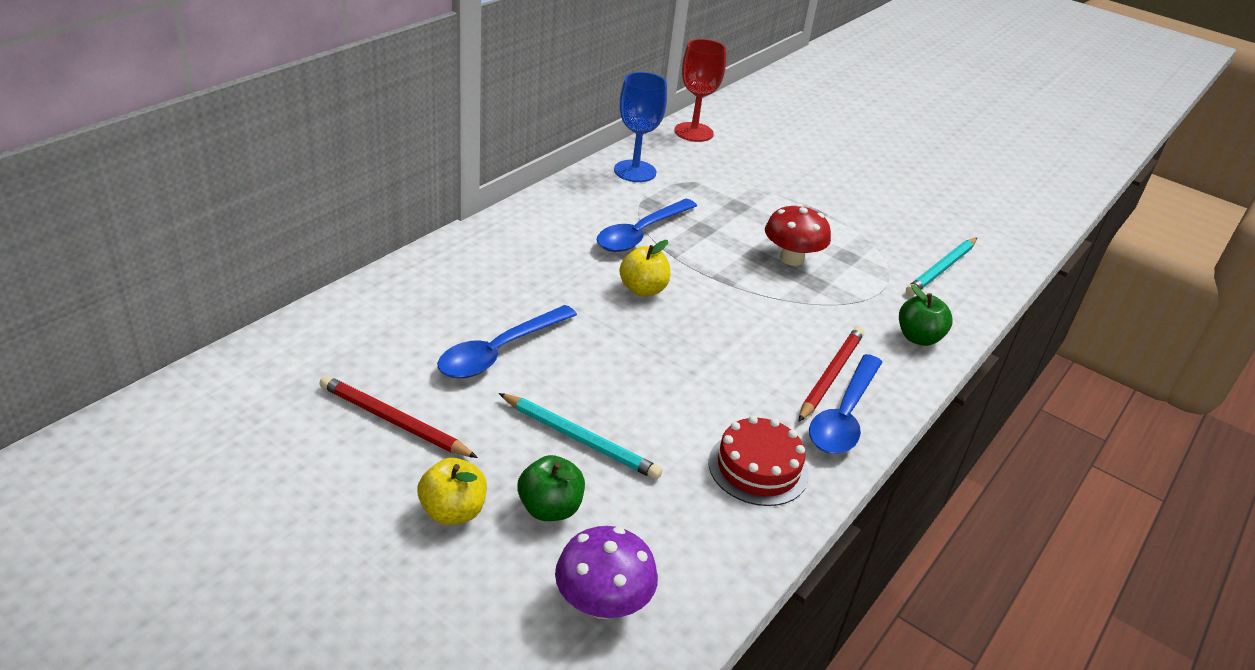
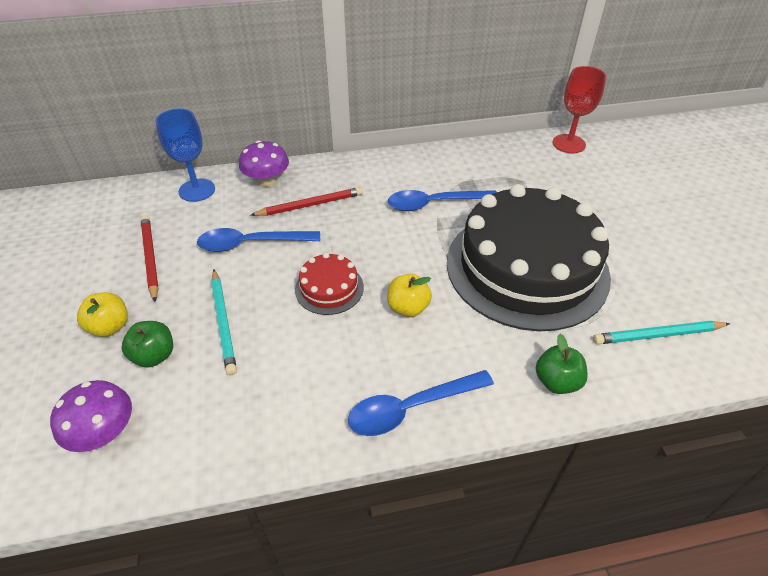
camera: 45 degrees right, 10 degrees up
(423, 279) = (267, 181): none -> purple mushroom
(635, 171) = (486, 158): blue goblet -> blue goblet (197, 190)
(643, 289) = (386, 243): yellow apple -> yellow apple (408, 308)
(758, 468) = (301, 408): red cake -> red cake (329, 288)
(791, 258) = (526, 267): red mushroom -> black cake
(831, 376) = (441, 372): red pencil -> red pencil (310, 205)

